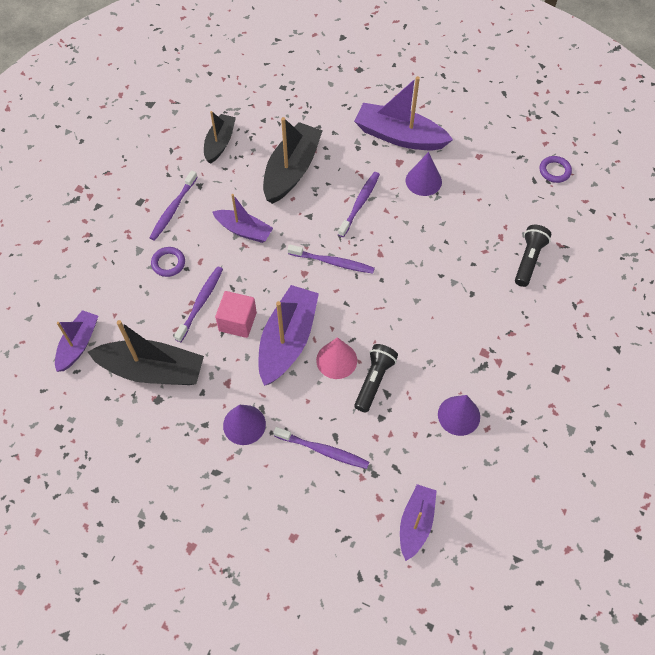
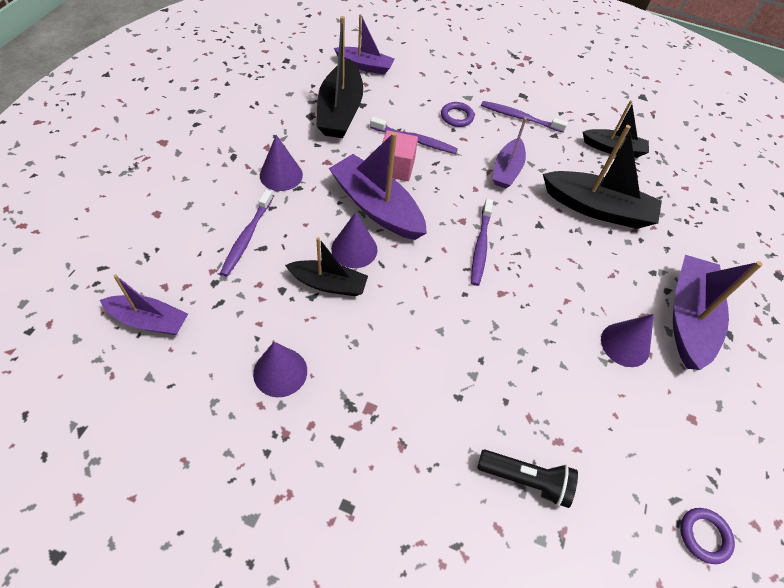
camera: 80 degrees right, 5 degrees down
(287, 340) = (376, 207): purple boat -> purple boat turned 150 degrees counterclockwise
(336, 360) = (354, 249): pink cone -> purple cone
(360, 203) = (569, 273): purple toothbrush -> none
(374, 380) = (329, 284): black flashlight -> black boat

